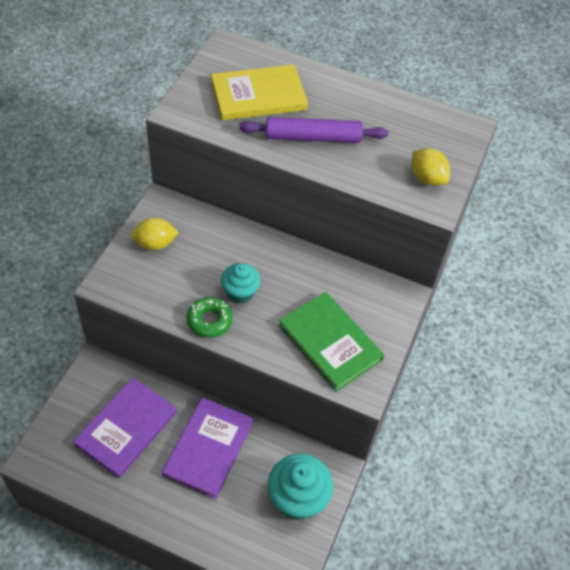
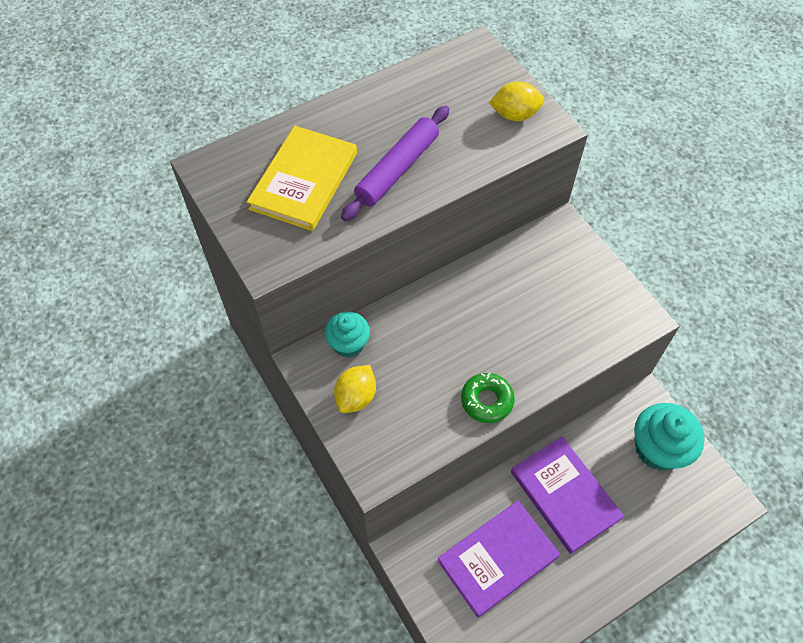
camera: 50 degrees left, 5 degrees up
(126, 428) = (498, 559): purple book -> purple book turned 75 degrees clockwise
(240, 292) = (471, 354): turquoise cupcake -> turquoise cupcake (348, 344)
(330, 342) = (577, 314): green book -> none

